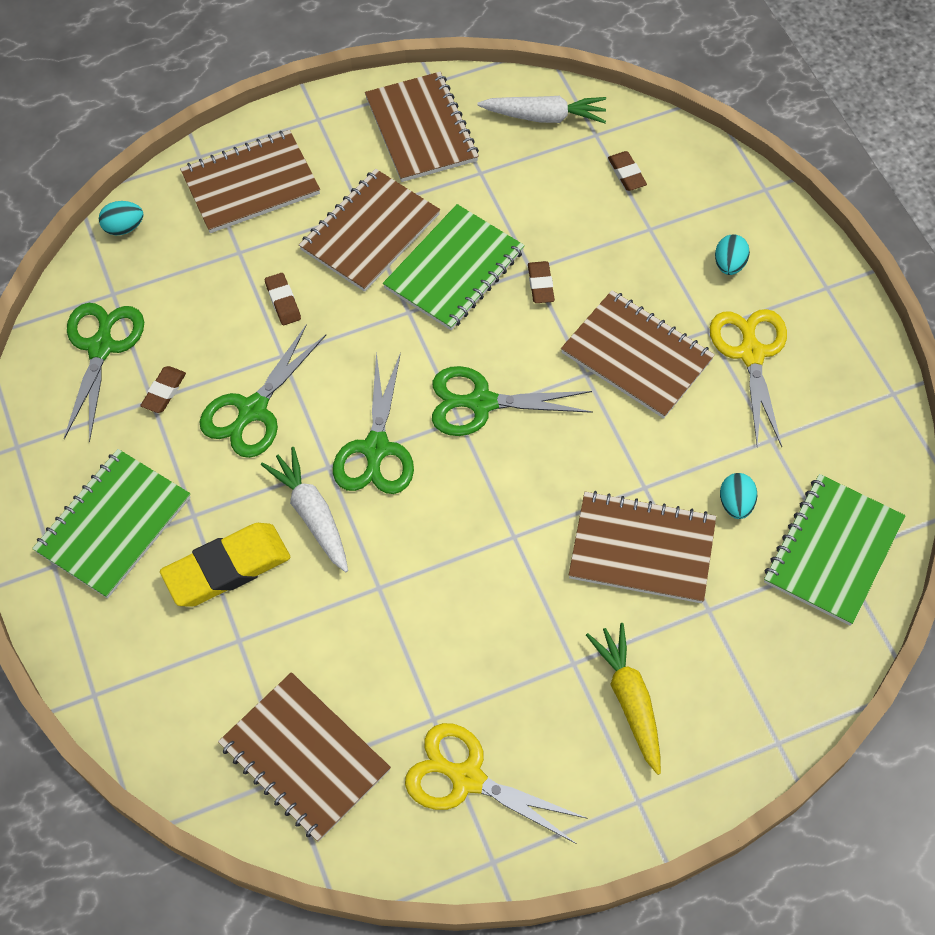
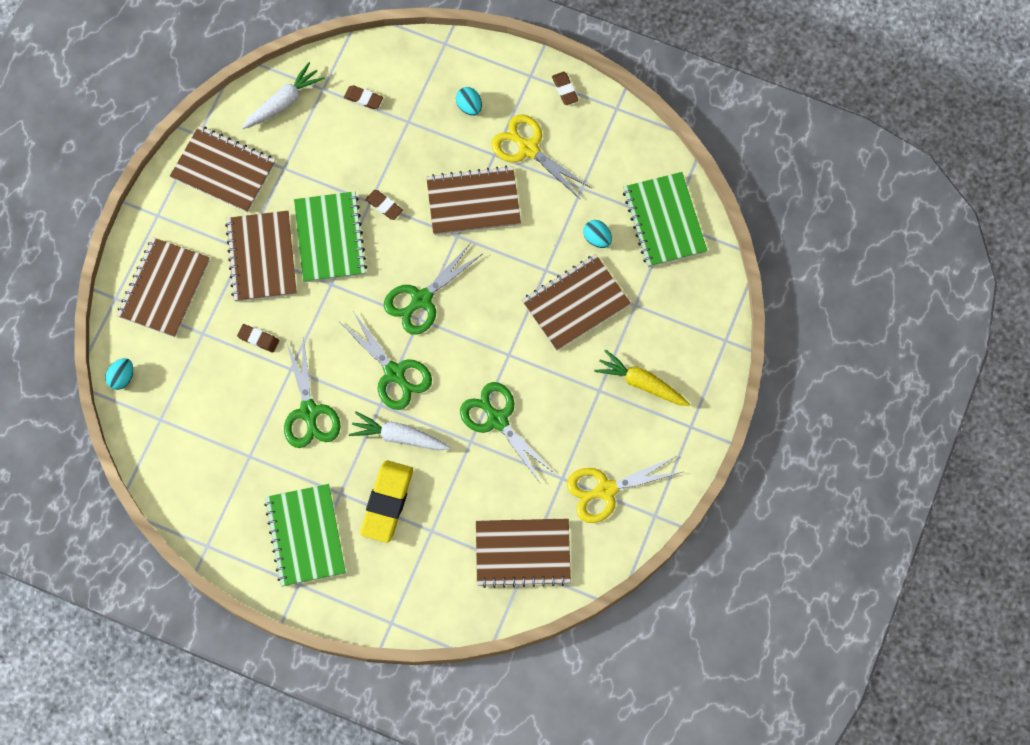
camera: 45 degrees left, 10 degrees up
(101, 347) = (189, 454): green scissors -> green scissors (497, 420)
(164, 392) = (251, 445): brown eraser -> brown eraser (565, 90)

